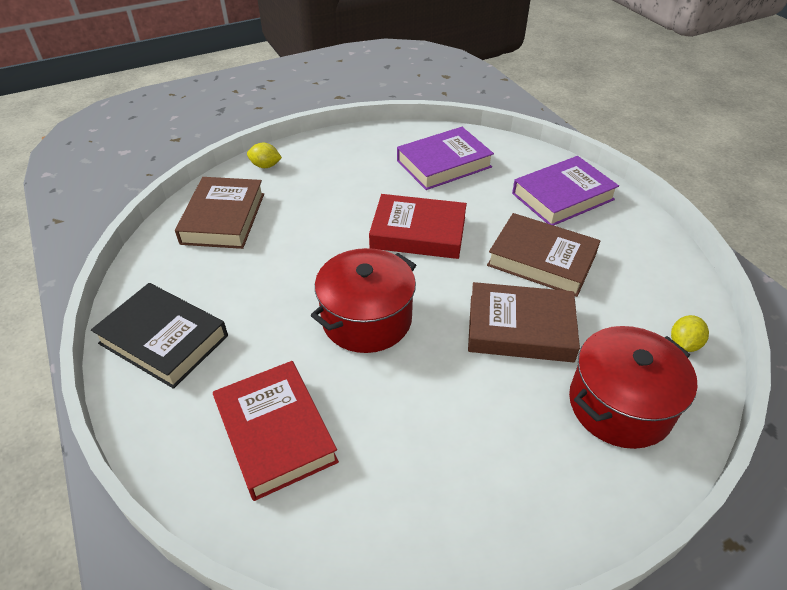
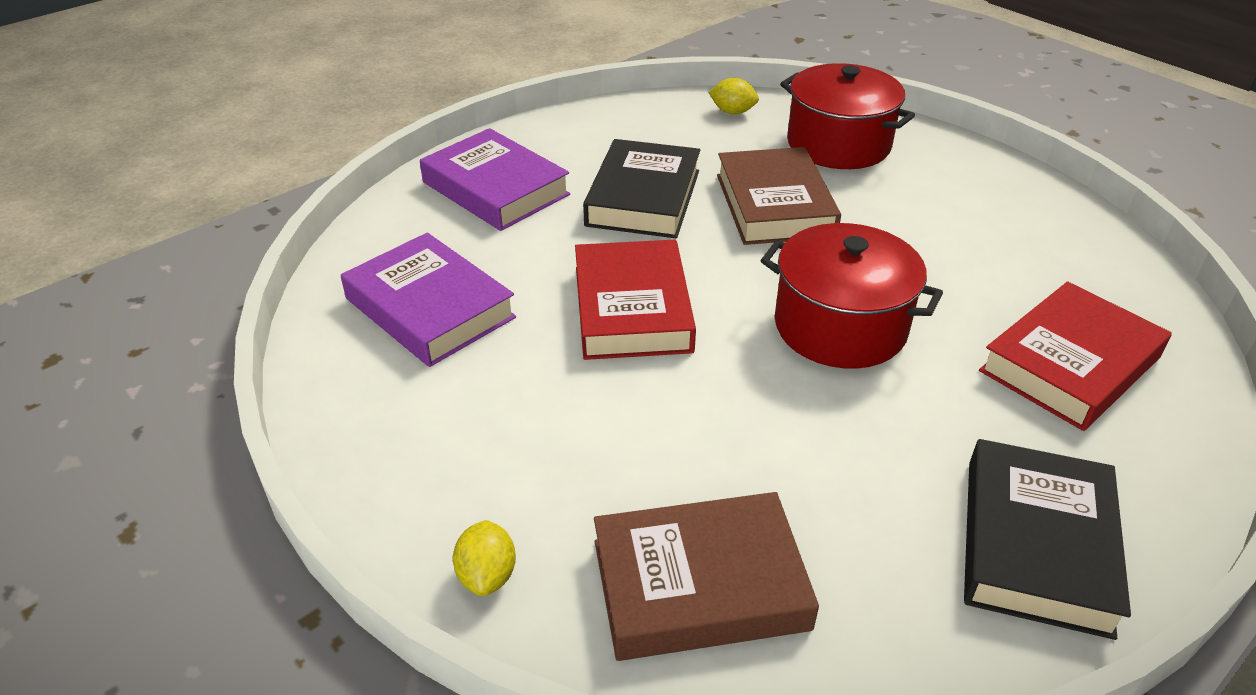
camera: 105 degrees left, 5 degrees down
(541, 260) = (643, 198): brown book -> black book

